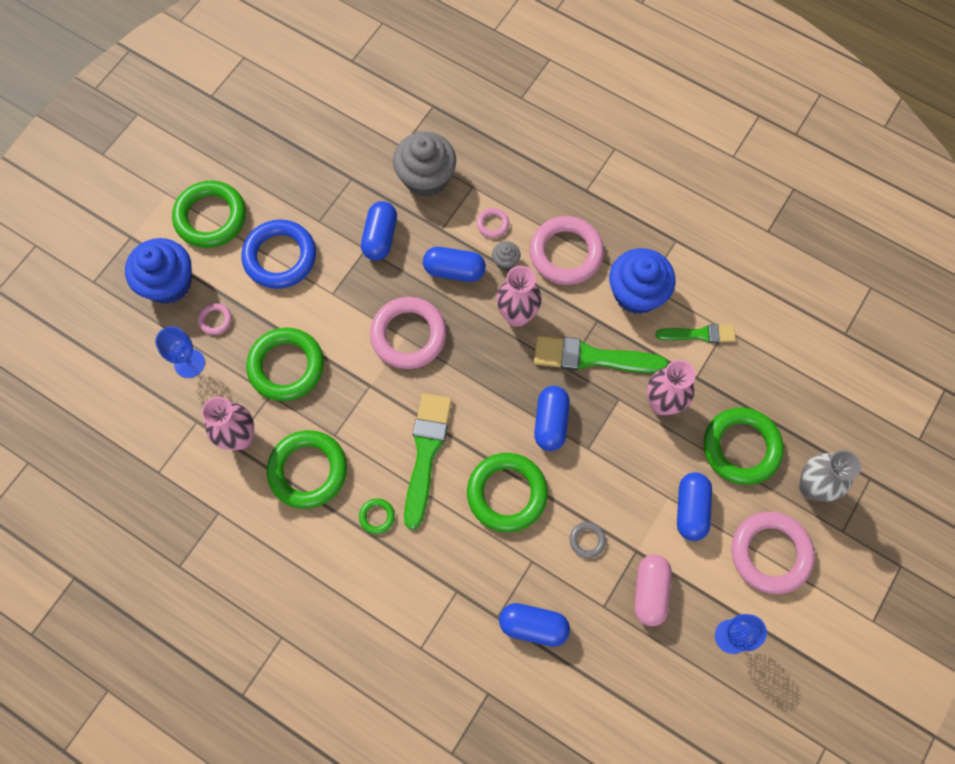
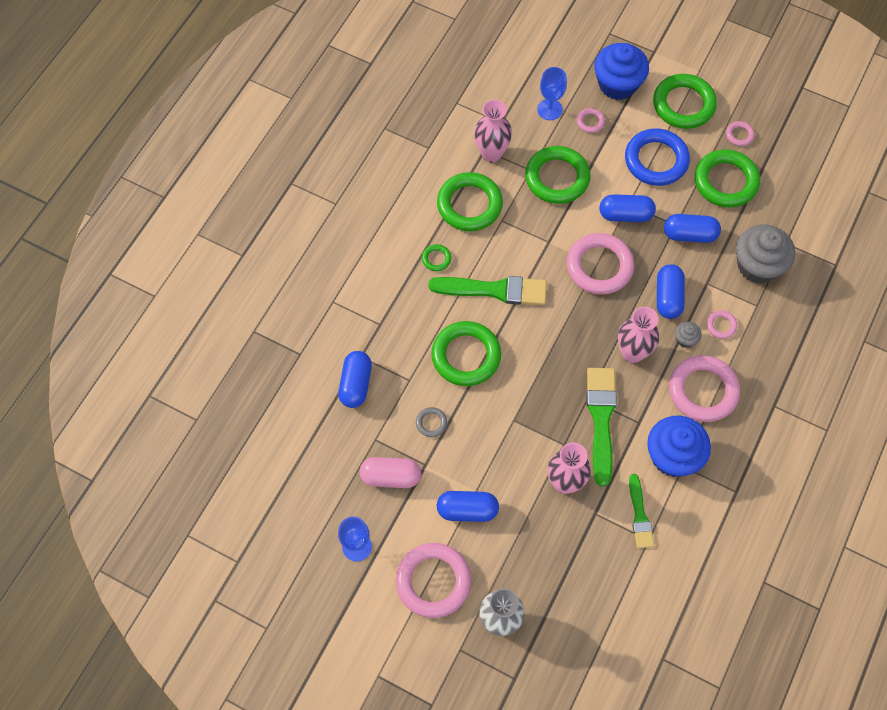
camera: 85 degrees right, 5 degrees down
(261, 168) = (739, 135): none -> pink ring
(550, 422) = (534, 387): blue capsule -> blue capsule (625, 215)
(741, 447) = (531, 555): green ring -> green ring (725, 181)

